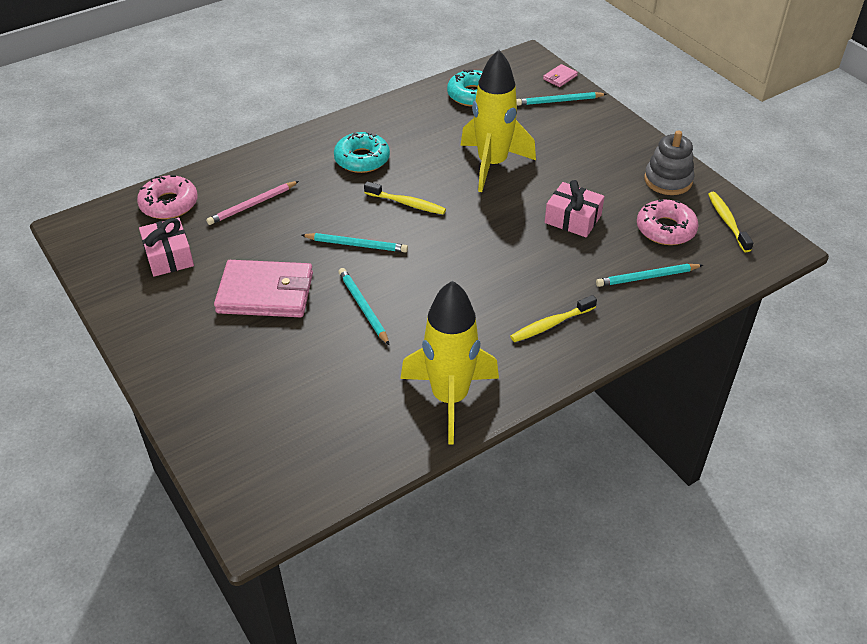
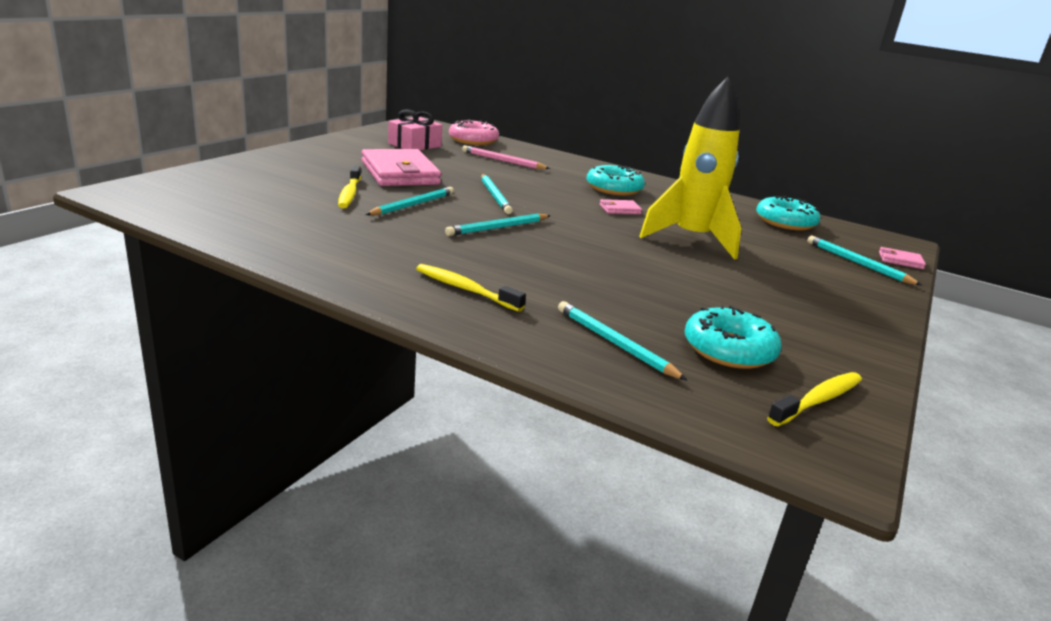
camera: 60 degrees right, 20 degrees down
(407, 203) = (577, 209): yellow toothbrush -> yellow toothbrush (349, 194)
(415, 177) = (620, 209): none -> pink wallet
(436, 268) = (498, 228): none -> turquoise pencil
(449, 398) = (309, 249): yellow rocket -> none
(573, 219) = (663, 287): pink gift -> none
(665, 229) = (729, 349): pink donut -> turquoise donut
(668, 180) = (832, 343): grey stacking toy -> none

